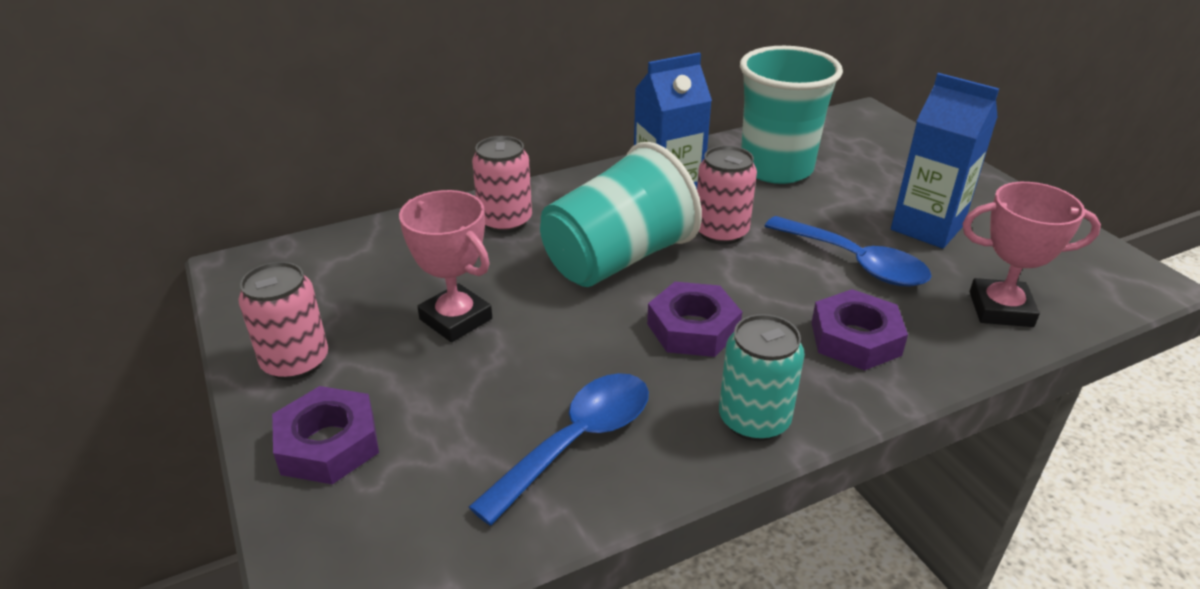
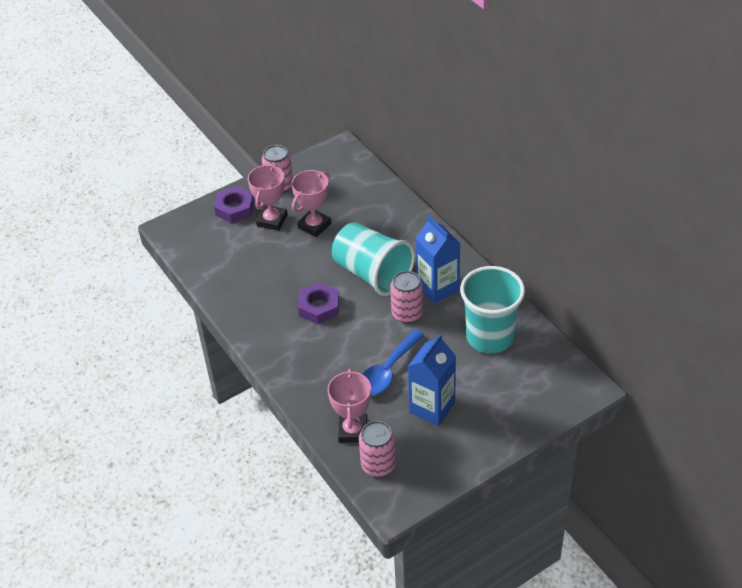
camera: 85 degrees right, 10 degrees up
(407, 380) = (272, 220): none -> pink trophy
(505, 221) = (400, 226): pink can -> pink can (378, 465)
(577, 442) = (241, 277): blue spoon -> none
(754, 420) = (258, 330): turquoise can -> none
(855, 338) = (319, 368): purple nut -> none

